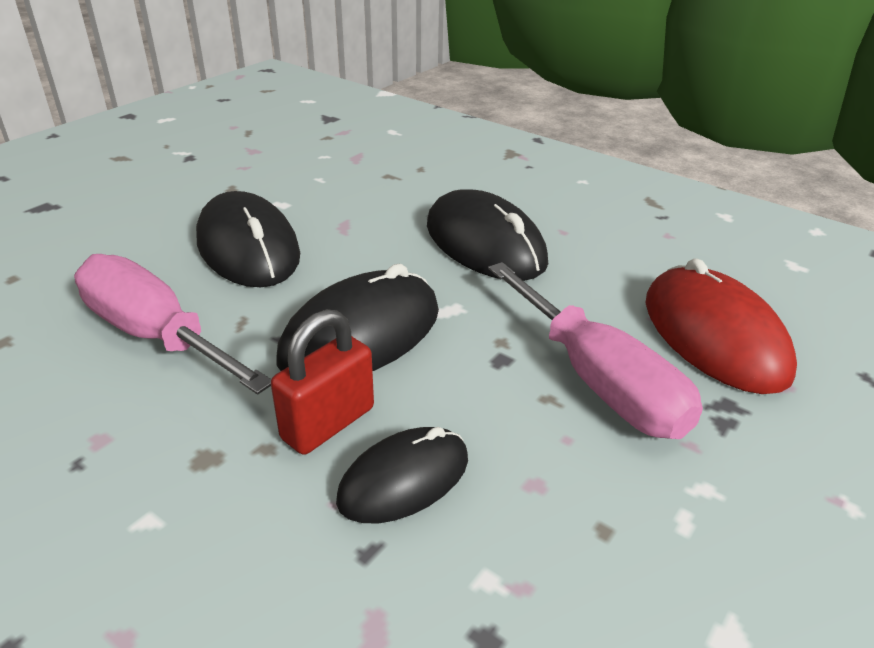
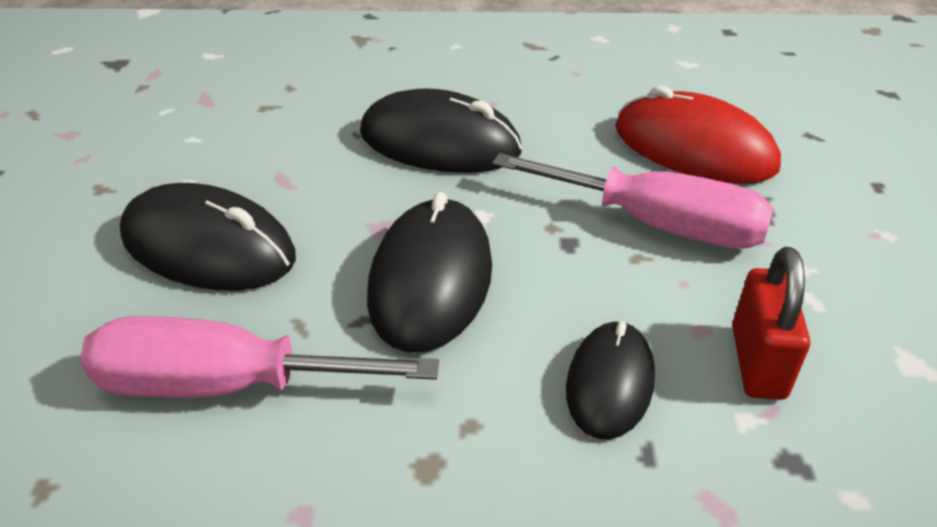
camera: 35 degrees left, 5 degrees up
(328, 423) = (497, 373): red padlock -> red padlock (757, 362)

